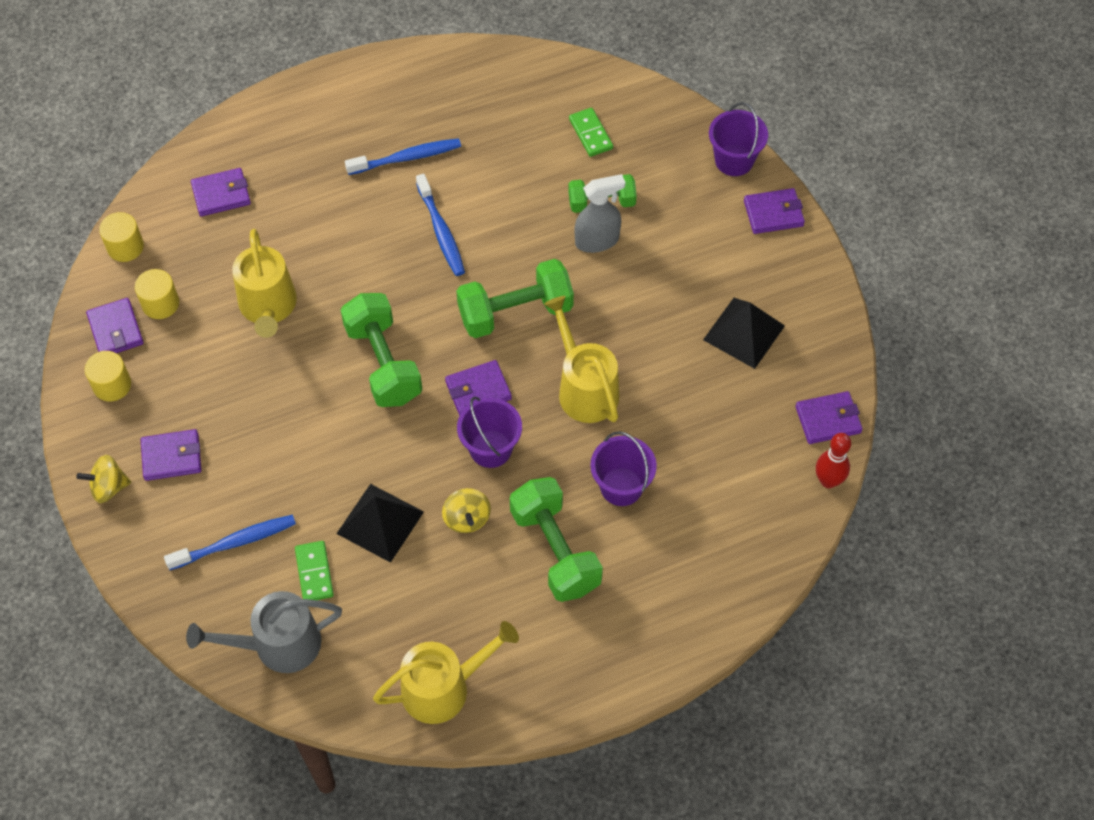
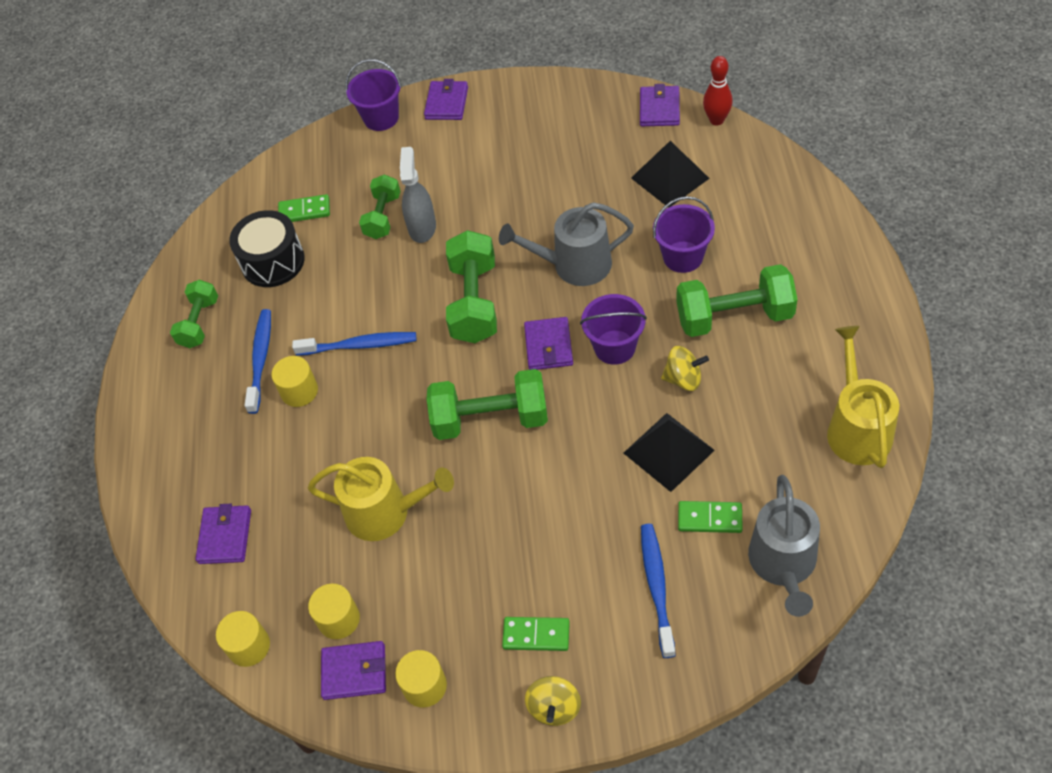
camera: 65 degrees left, 5 degrees down
(172, 457) = (536, 635): purple wallet -> green domino
(379, 200) = (299, 391): none -> yellow cylinder
(435, 96) = (199, 323): none -> green dumbbell
(521, 129) = (273, 261): none -> black drum
(584, 389) = (574, 265): yellow watering can -> grey watering can
(744, 332) = (557, 145): black pyramid -> black pyramid (669, 178)

